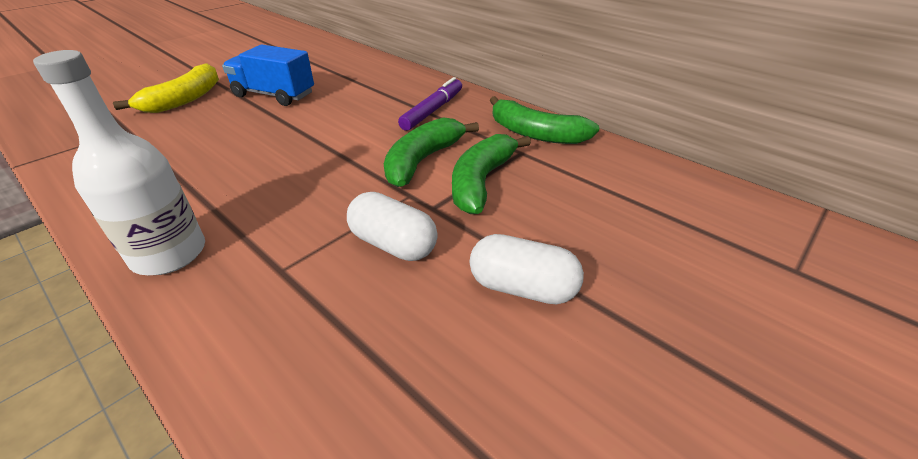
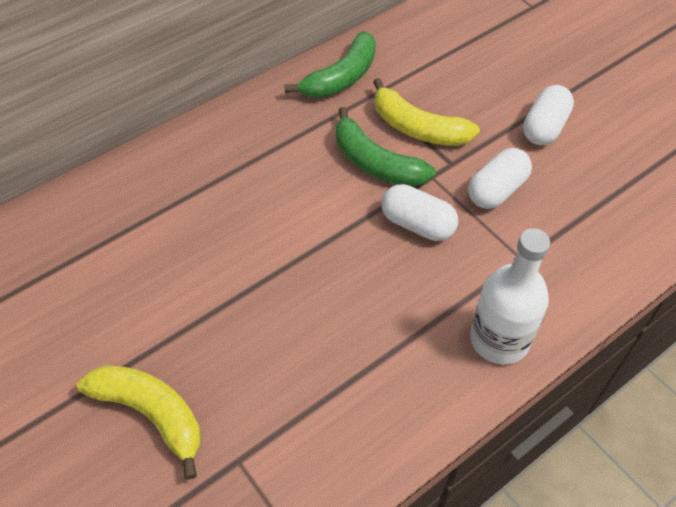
camera: 80 degrees left, 15 degrees up
(274, 95) = (173, 302): blue truck -> none
(340, 190) = (417, 224): none -> white capsule
(433, 110) = (269, 145): purple marker -> none
(481, 181) = (417, 128): green banana -> yellow banana

